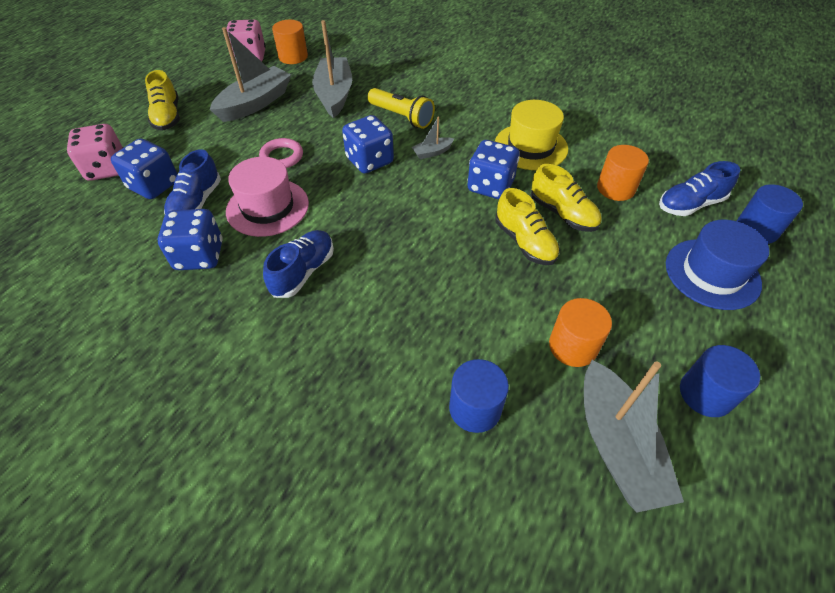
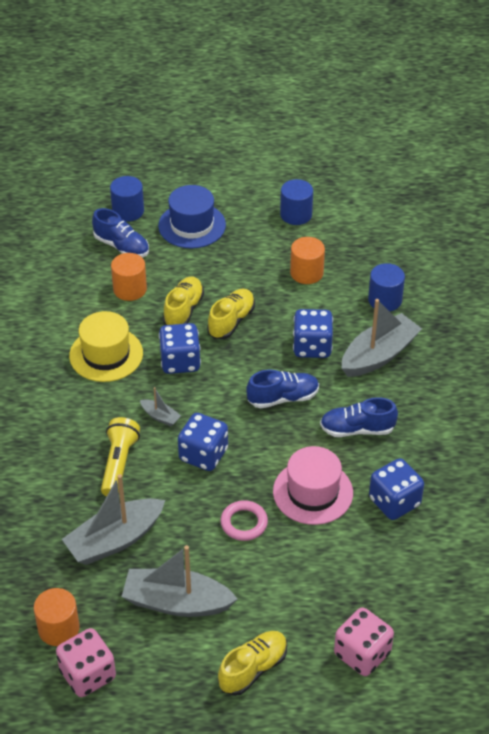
camera: 120 degrees left, 5 degrees down
(154, 185) = (352, 595): blue dice -> blue dice (312, 347)
(196, 203) = (346, 546): blue shoe -> blue shoe (283, 398)
(616, 445) = (358, 240): grey boat -> grey boat (379, 355)

